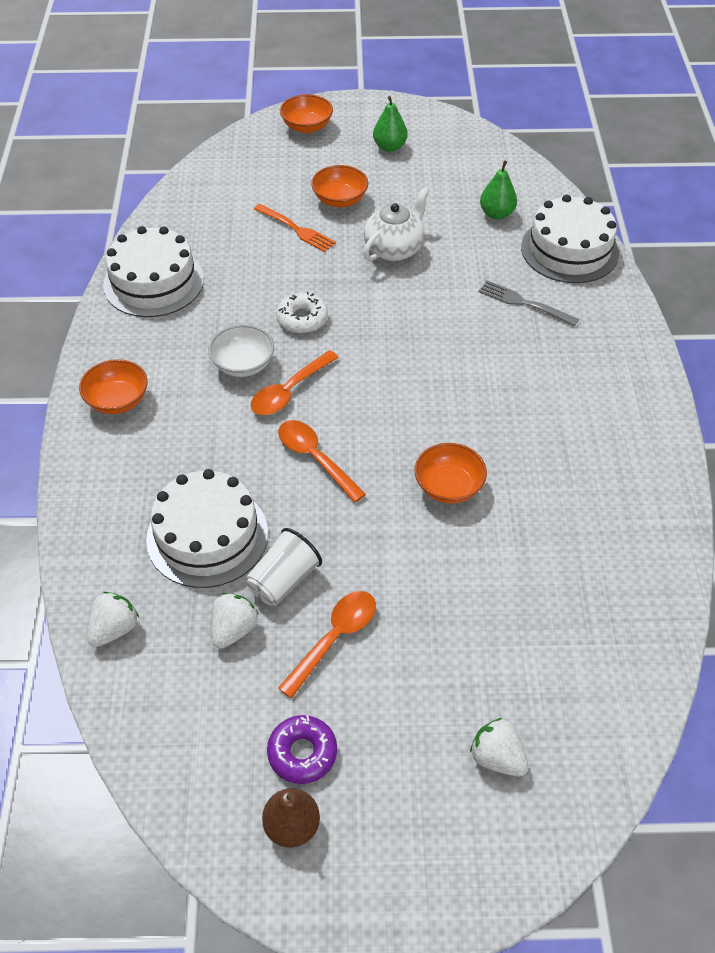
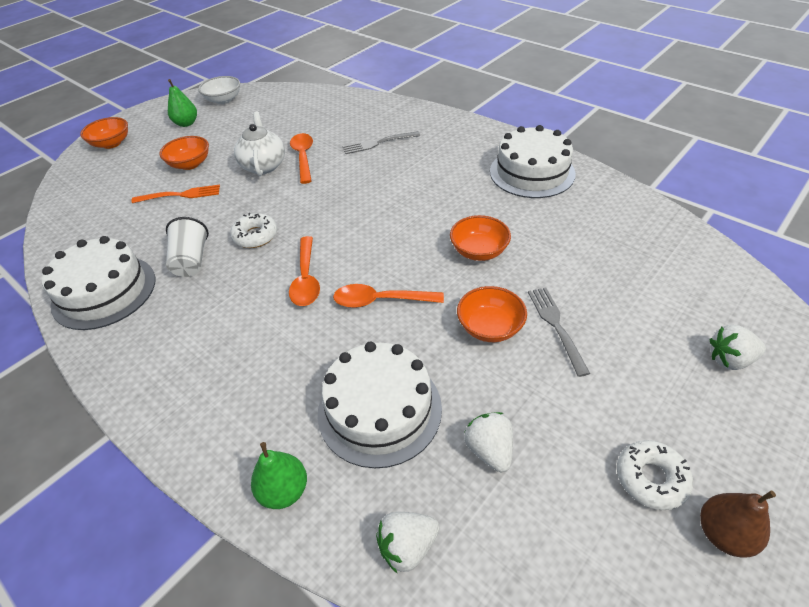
camera: 45 degrees left, 5 degrees down
(114, 629) = (407, 546): white strawberry -> white strawberry turned 105 degrees counterclockwise
(117, 400) = (177, 385): orange bowl -> orange bowl (490, 327)
(243, 364) = (250, 288): white bowl -> white bowl (223, 100)
(283, 580) = (471, 386): white cup -> white cup (191, 261)
(302, 753) = (651, 478): purple donut -> white donut
(334, 638) = (553, 388): orange spoon -> orange spoon (303, 157)
(409, 601) = (556, 325): none -> grey fork
(496, 214) = (300, 116): green pear -> green pear (284, 490)
(569, 250) = (364, 108): white cake -> white cake (532, 172)

